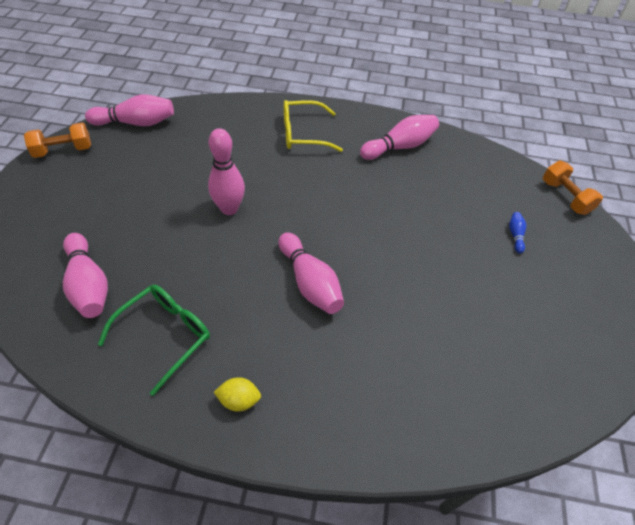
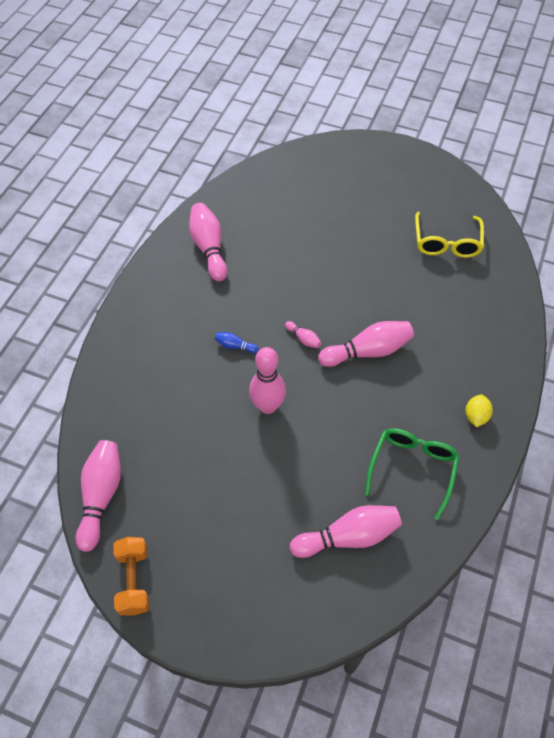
camera: 75 degrees left, 5 degrees up
(165, 335) = (412, 468): green glasses -> green glasses turned 60 degrees clockwise
(303, 134) = (168, 326): yellow glasses -> yellow glasses (446, 242)
(313, 226) = (303, 339): none -> pink bowling pin
(515, 235) = (337, 198): blue bowling pin -> blue bowling pin (235, 346)
(565, 197) = (300, 152): orange dumbbell -> none

